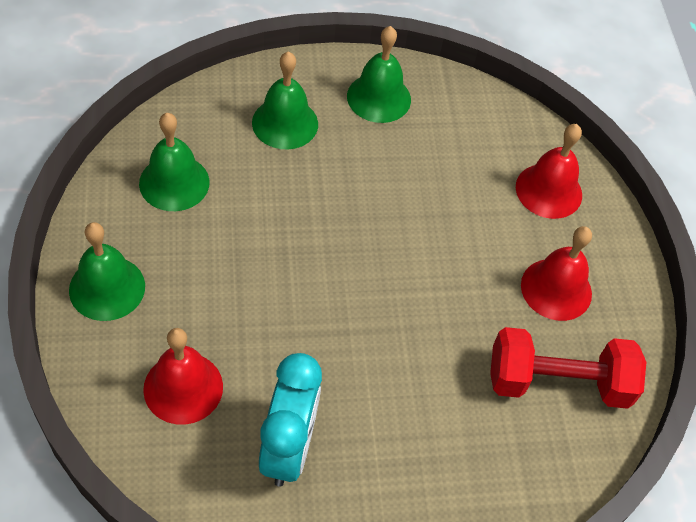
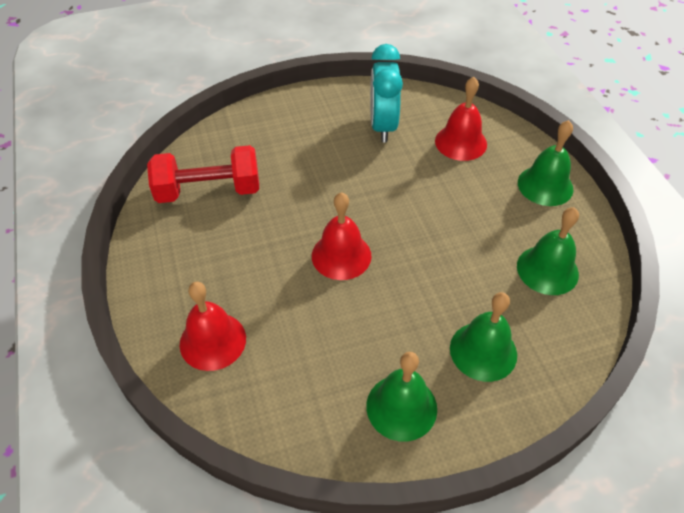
camera: 175 degrees right, 5 degrees down
(556, 289) = (208, 253): red bell -> red bell (341, 255)

